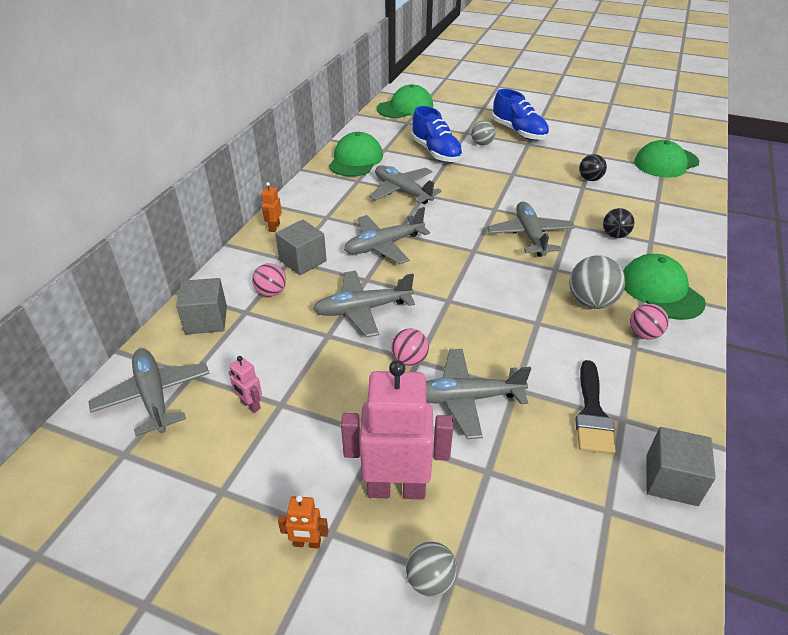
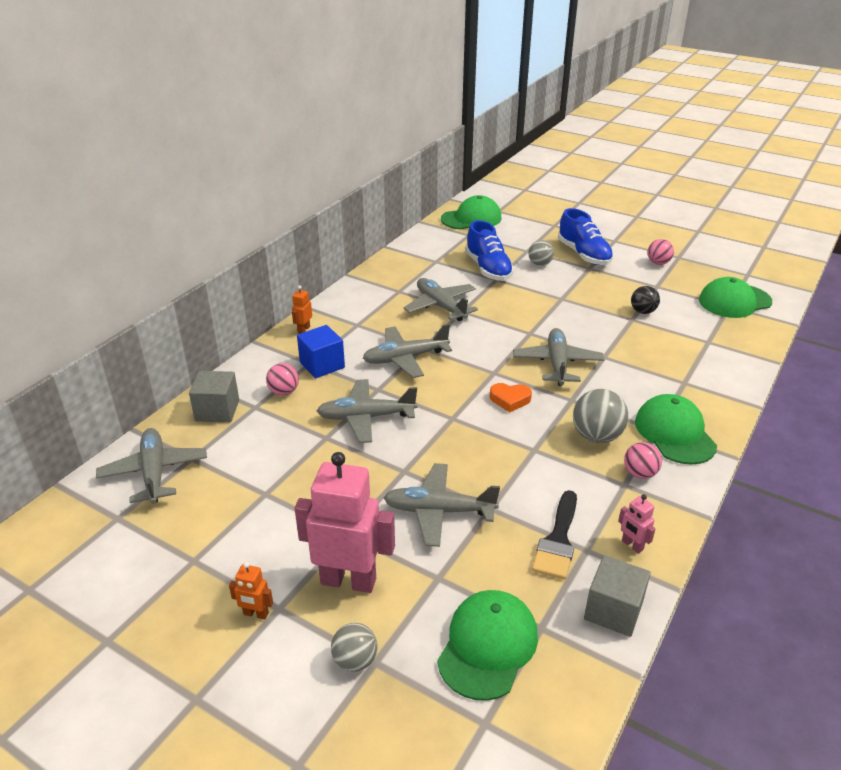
camera: 10 degrees right, 5 degrees down
(250, 405) = (237, 491): pink robot -> pink robot (632, 545)
(303, 261) = (322, 365): grey cube -> blue cube
(355, 160) = (403, 269): green cap -> green cap (488, 646)
(409, 360) = (396, 469): pink ball -> pink ball (658, 263)
(497, 275) = (510, 399): none -> orange heart
(615, 235) = (647, 372): black ball -> none

